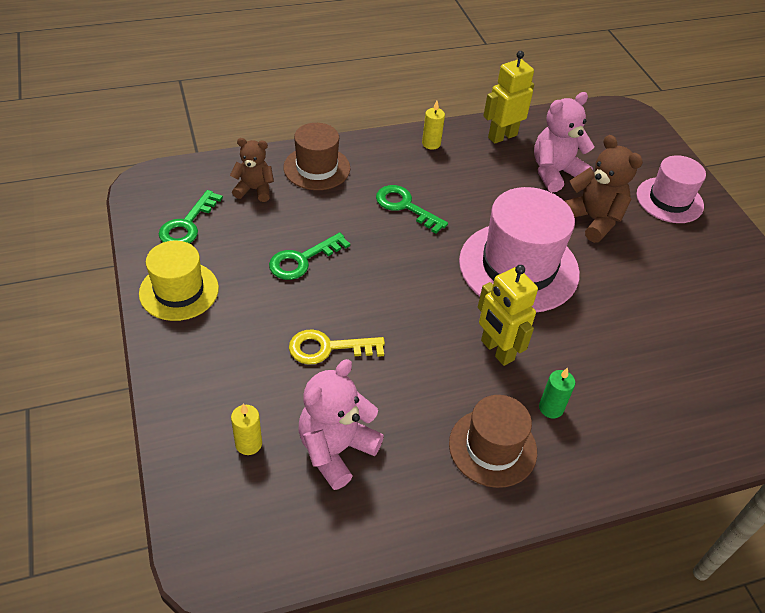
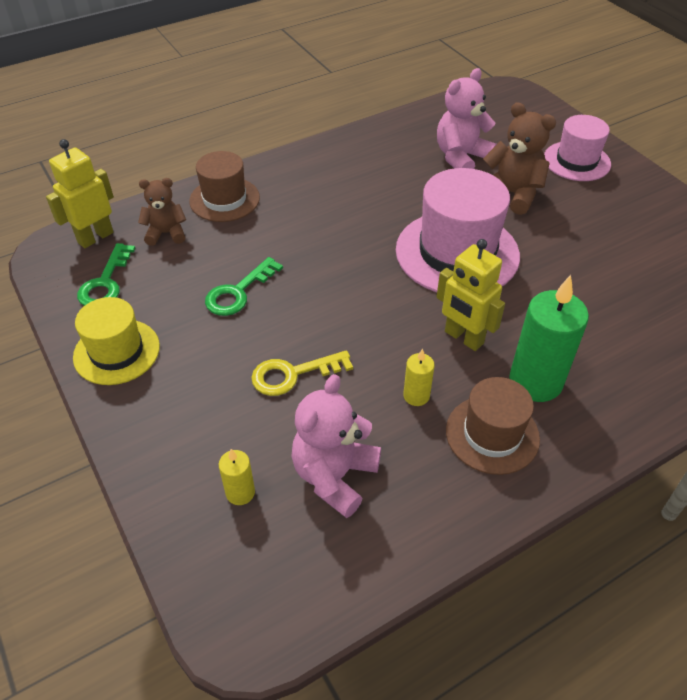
camera: 10 degrees left, 0 degrees up
(405, 206) = (326, 218): green key -> none
(431, 144) = (332, 154): yellow candle -> yellow candle (416, 396)
(502, 136) = (399, 133): yellow robot -> yellow robot (95, 237)
(551, 408) = (535, 382): green candle -> green candle, size x2.04

